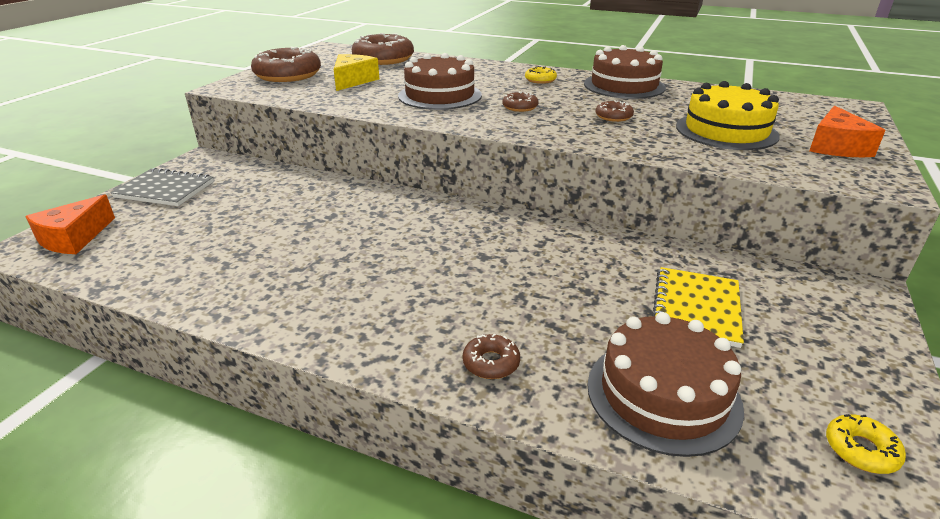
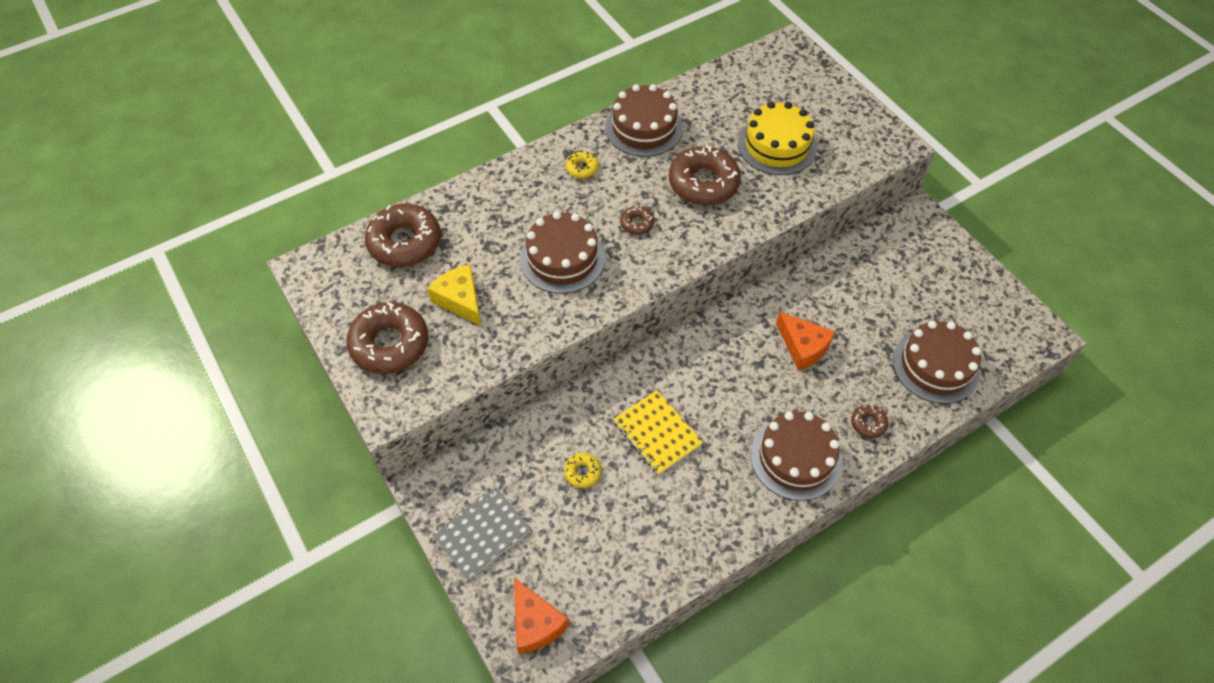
camera: 55 degrees left, 25 degrees up
(381, 321) = (795, 458): none -> brown cake
(613, 117) = (703, 183): brown donut -> brown donut, size x2.15
(696, 308) = (883, 298): yellow notebook -> yellow notebook (657, 433)
(836, 146) = (840, 116): orange cheese -> orange cheese (803, 346)
(861, 450) = (1007, 321): yellow donut -> yellow donut (582, 472)

